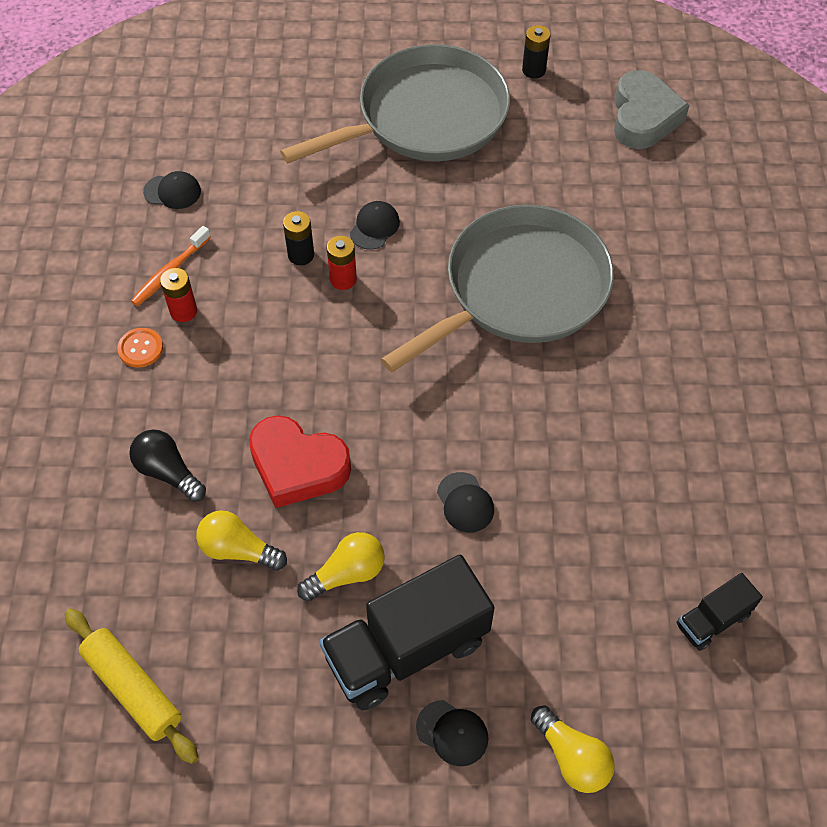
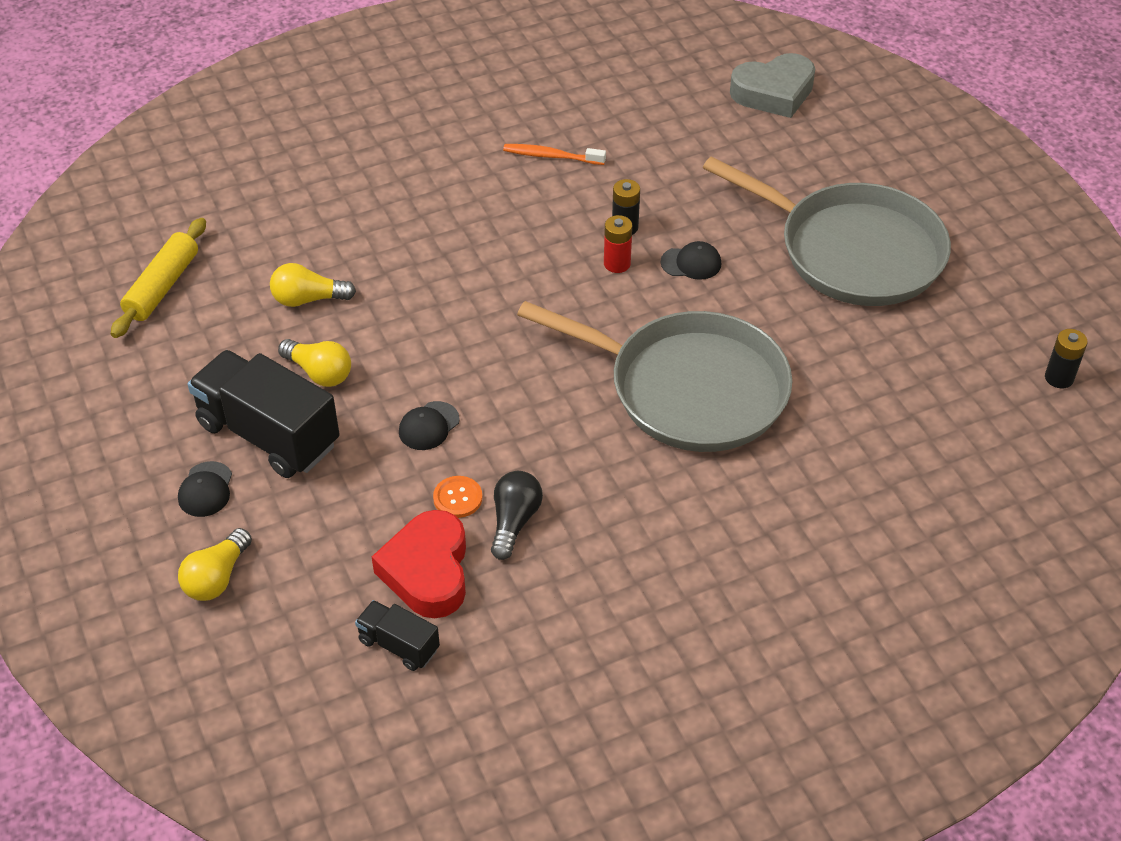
camera: 65 degrees right, 10 degrees down
(140, 348) = (464, 170): orange button -> orange button (457, 498)
(168, 472) = (357, 232): black light bulb -> black light bulb (514, 521)
(172, 192) = (637, 124): black cap -> none
(183, 311) = (517, 180): red battery -> none
(238, 549) = (308, 299): yellow light bulb -> yellow light bulb turned 90 degrees counterclockwise
(297, 466) = (405, 305): red heart -> red heart (427, 571)
(533, 70) = (984, 309): black battery -> black battery (1059, 378)
(643, 117) = (991, 416): grey heart -> grey heart (773, 92)

